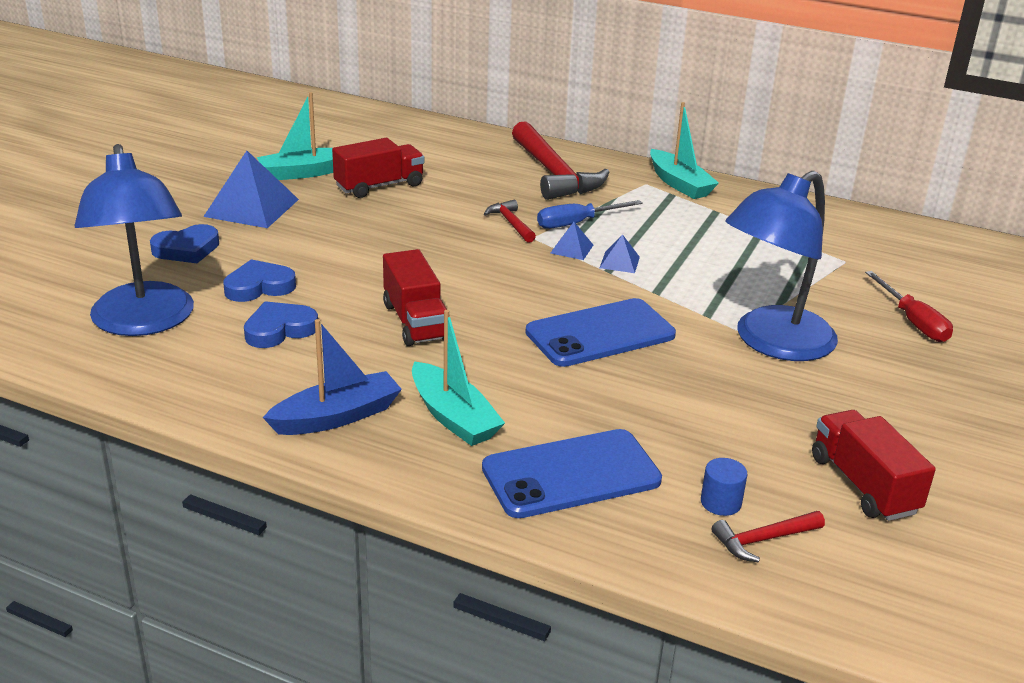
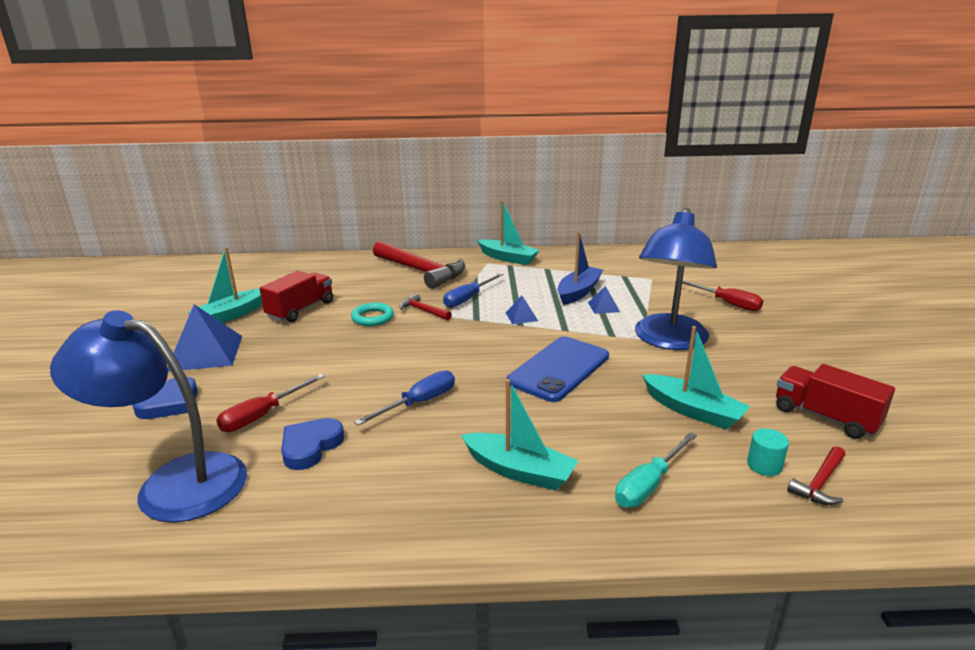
camera: 25 degrees left, 5 degrees down
(144, 322) = (174, 483): blue lamp -> blue lamp turned 150 degrees clockwise
(259, 286) = (262, 415): blue heart -> red screwdriver
(337, 416) = (425, 507): blue boat -> blue boat (578, 292)
(415, 322) = (419, 403): red truck -> blue screwdriver
(448, 216) = (372, 318): none -> turquoise ring
(571, 474) = (649, 484): blue phone -> turquoise screwdriver
(572, 249) = (481, 316): blue pyramid -> blue pyramid (603, 307)
(706, 425) = (693, 410): none -> turquoise boat
(720, 502) = (764, 465): blue cylinder -> turquoise cylinder

